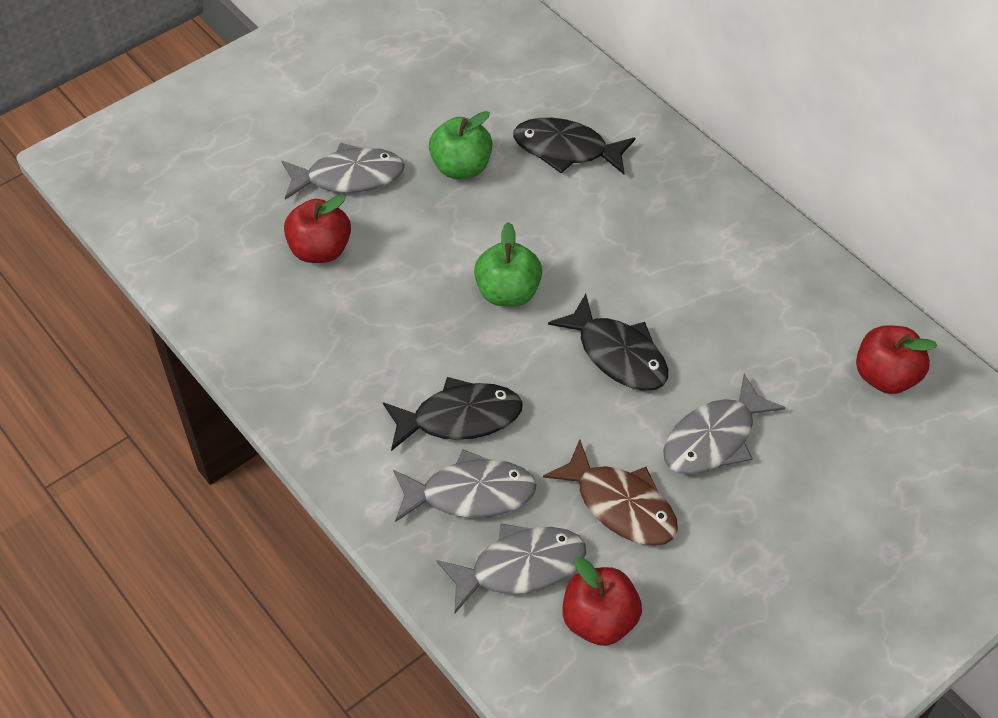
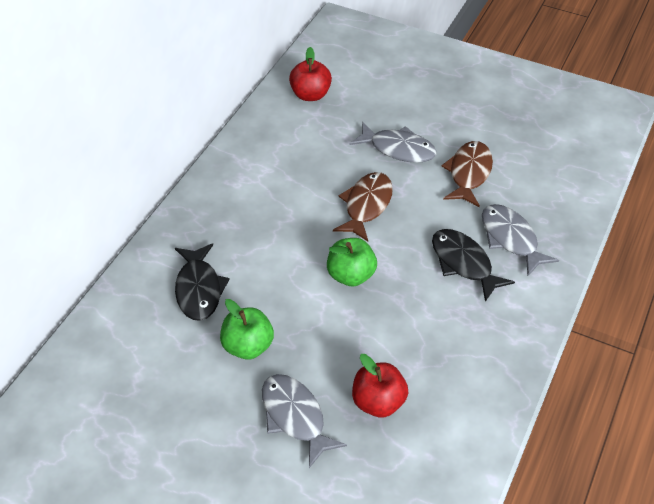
camera: 115 degrees left, 5 degrees down
(520, 567) = (538, 201): grey fish -> none
(599, 620) = (542, 161): red apple -> none
(618, 354) = (366, 205): black fish -> brown fish

